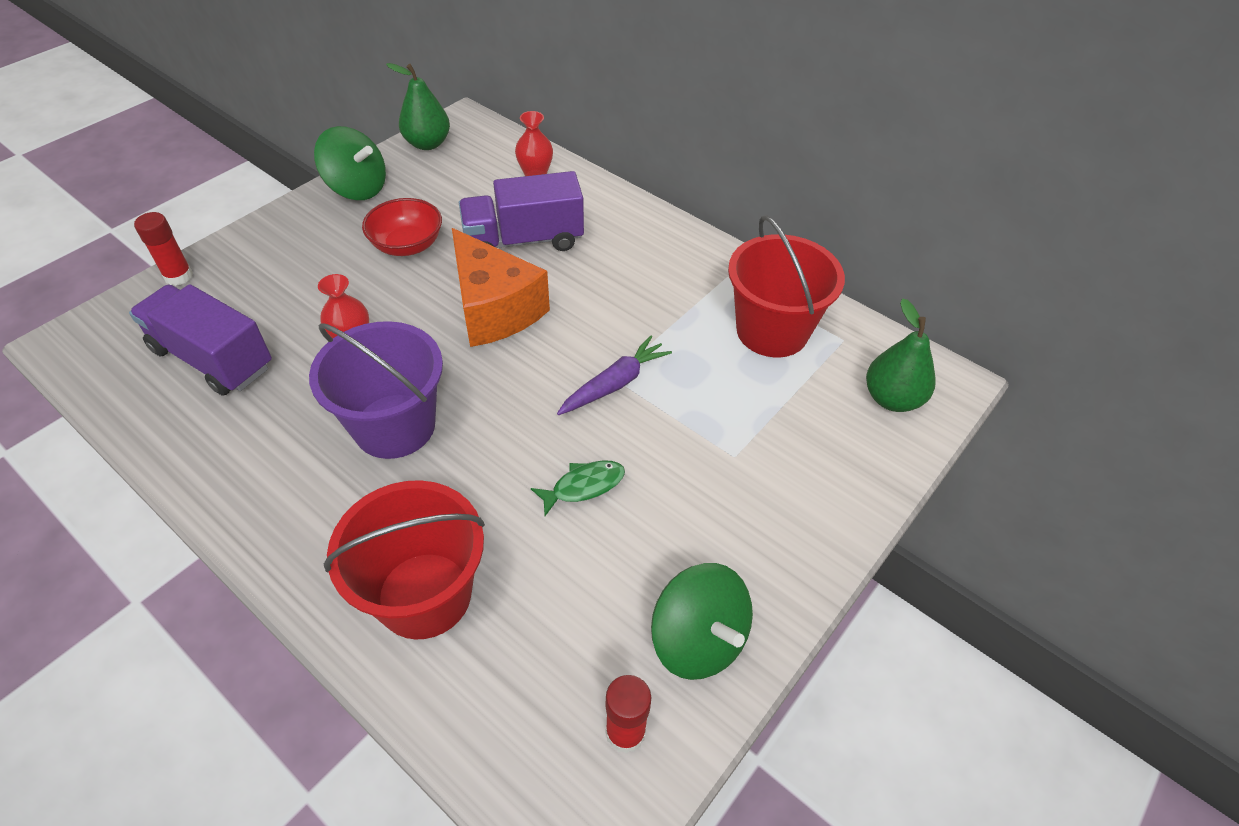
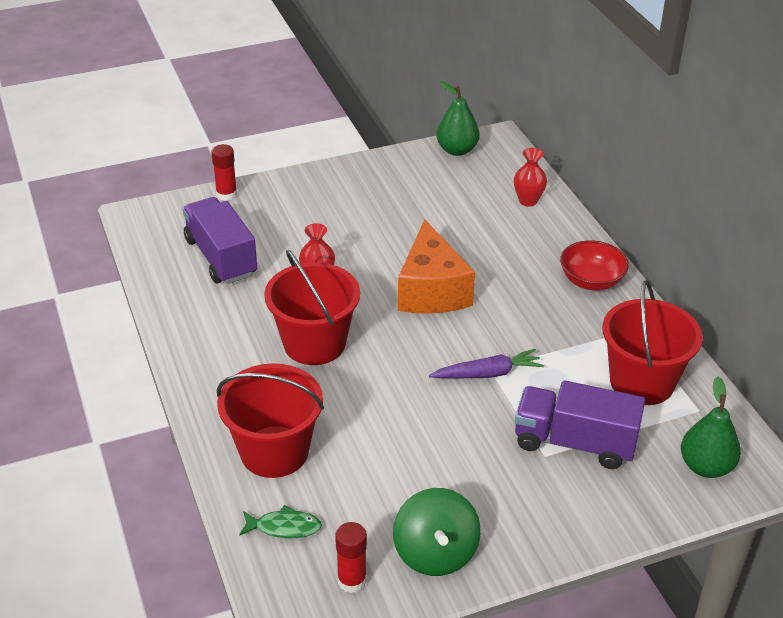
camera: 30 degrees right, 10 degrees down
(357, 188) = (383, 169): green spinning top -> none
(395, 426) = (314, 343): purple bucket -> red bucket
(407, 245) = (395, 223): red bowl -> red bowl (591, 281)
(524, 240) = (486, 248): purple truck -> purple truck (574, 443)
(583, 486) = (419, 431): green fish -> green fish (284, 527)

